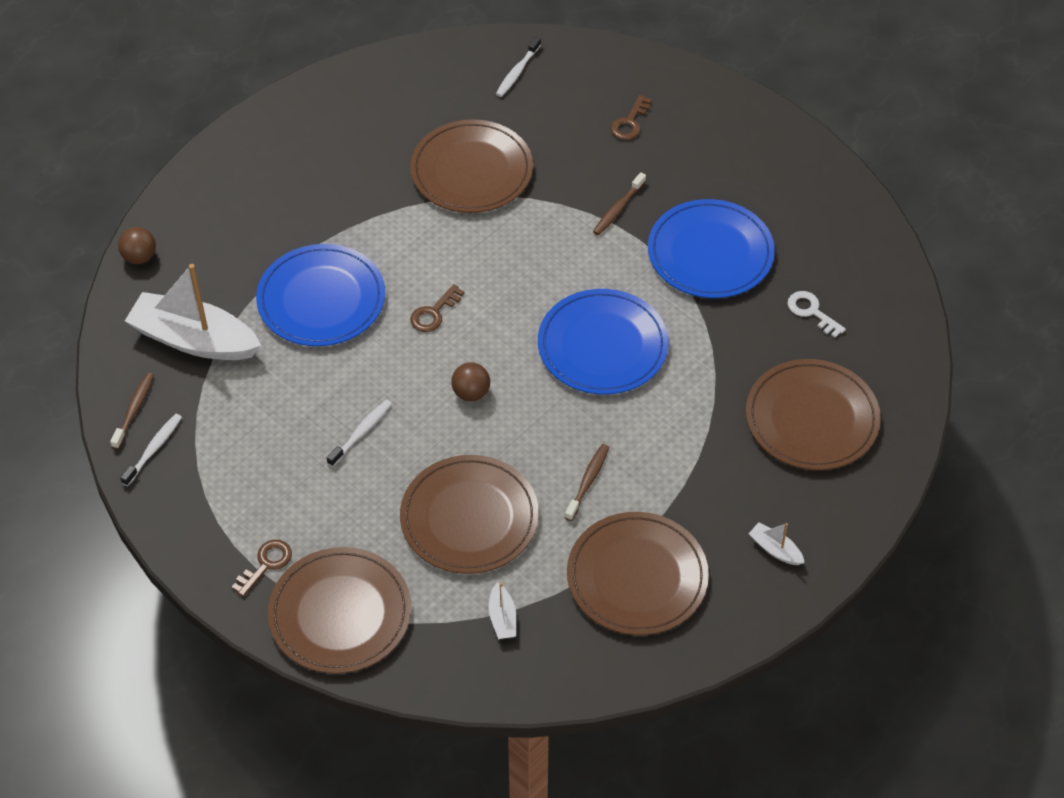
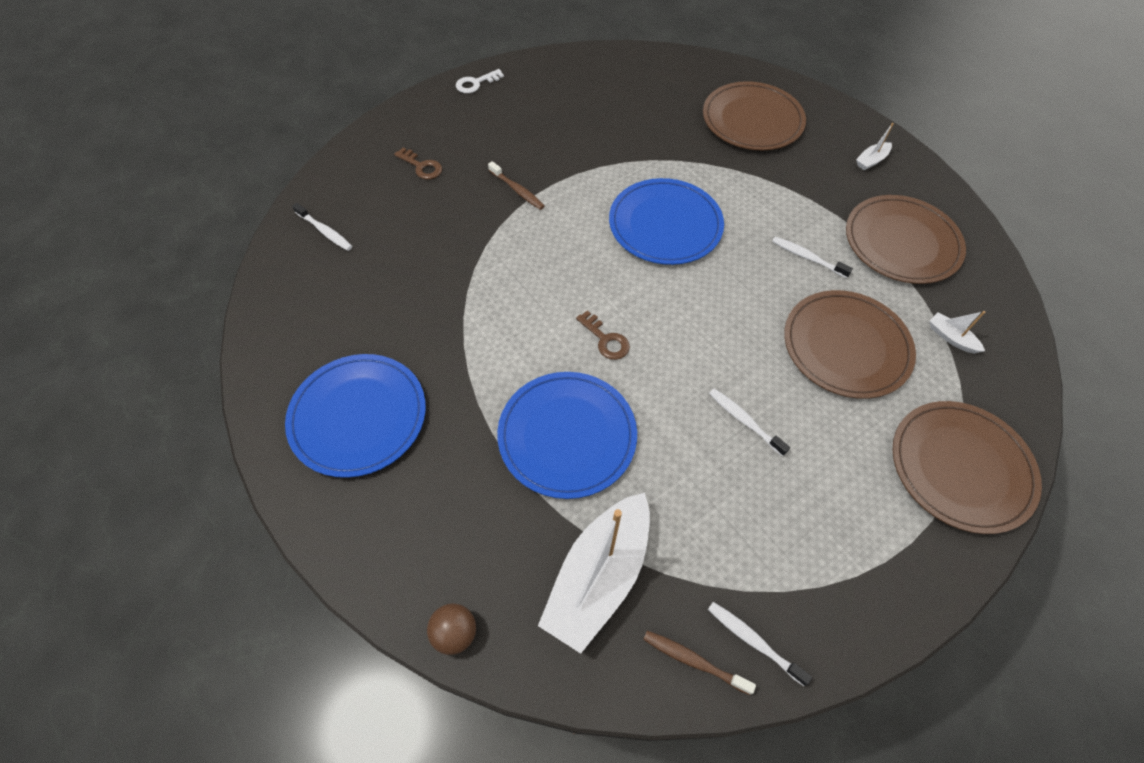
camera: 80 degrees left, 5 degrees up
(266, 564) = (908, 531): brown key -> none
(471, 170) = (436, 284): brown plate -> none
(471, 393) = (705, 324): brown ball -> none
(502, 618) = (951, 338): white boat -> white boat turned 135 degrees counterclockwise
(588, 481) = (807, 257): brown toothbrush -> white toothbrush
(710, 253) = (581, 144): blue plate -> blue plate (358, 416)
(811, 312) = (652, 101): white key -> white key (475, 83)

